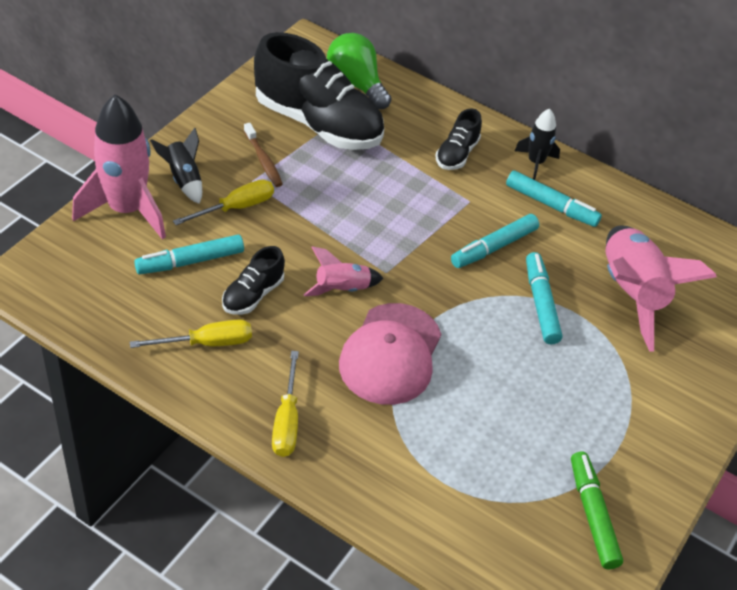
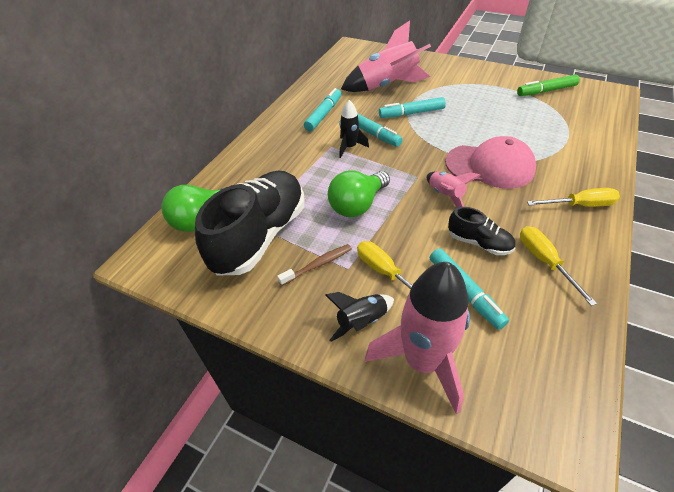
camera: 90 degrees left, 0 degrees up
(346, 205) = (357, 205): none -> green light bulb
(457, 154) = (283, 156): black shoe -> none
(535, 162) = (284, 122): black rocket -> black rocket (350, 147)

